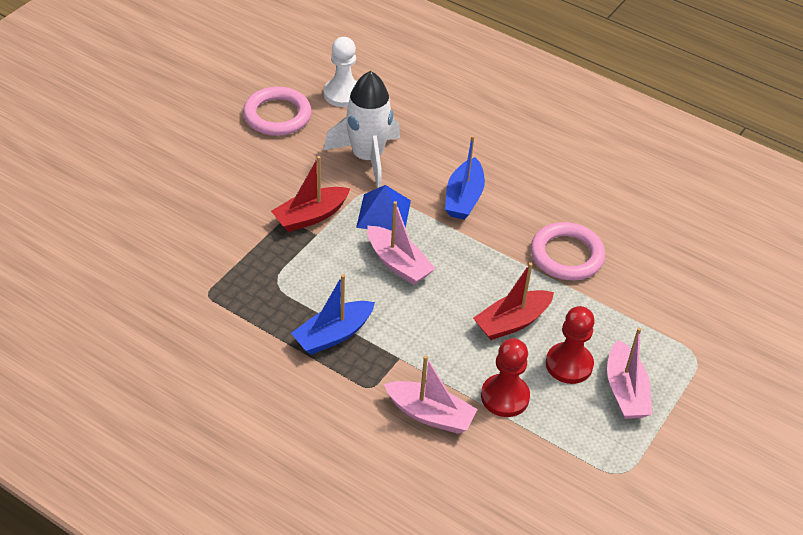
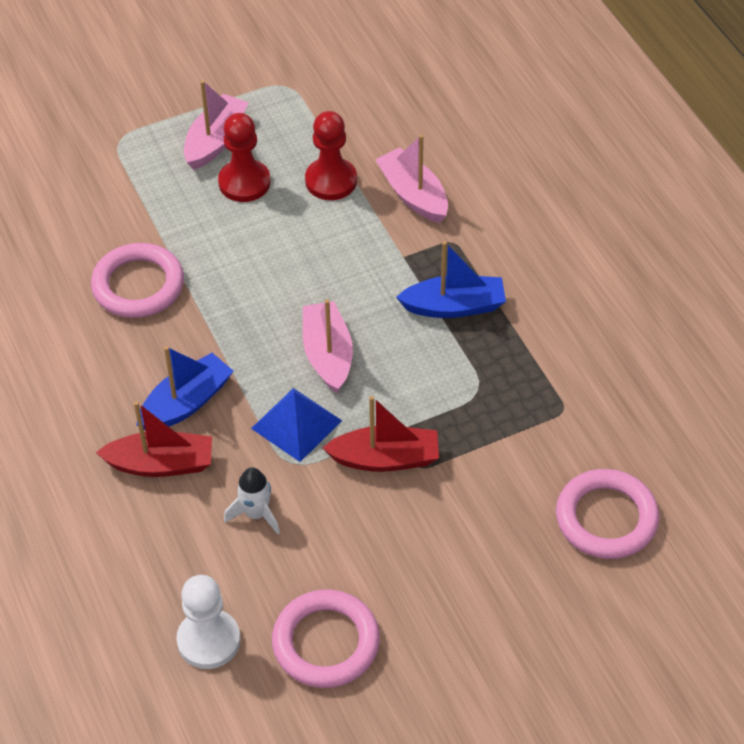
camera: 145 degrees left, 5 degrees up
(142, 238) = (606, 518): none -> pink ring
(367, 158) = (256, 514): white rocket -> white rocket, size x0.50
(512, 322) = (262, 243): red boat -> red boat (161, 464)

